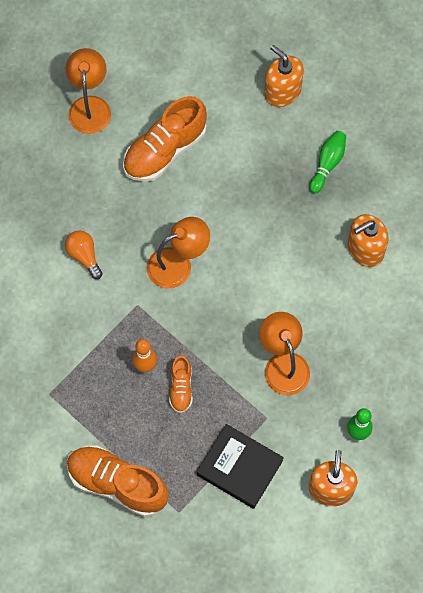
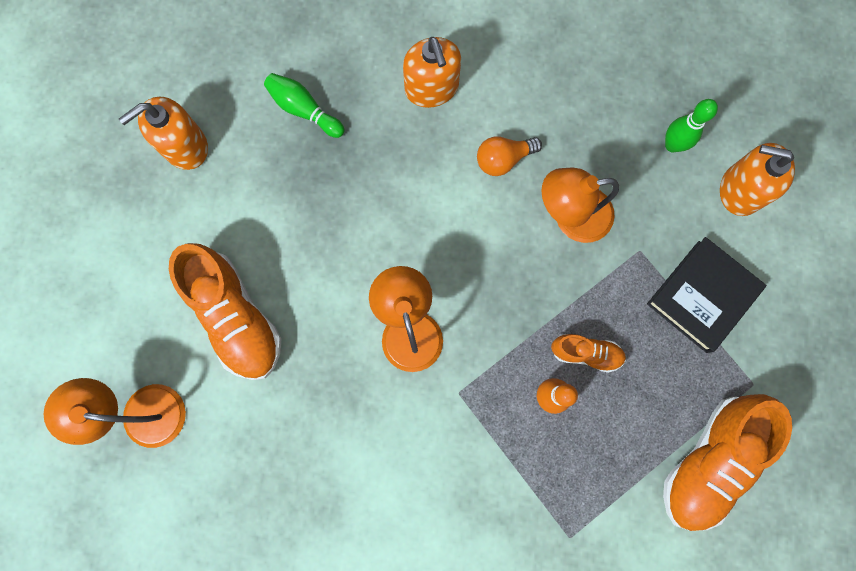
camera: 80 degrees left, 10 degrees up
(84, 256) = (373, 456): orange light bulb -> orange light bulb (503, 160)

